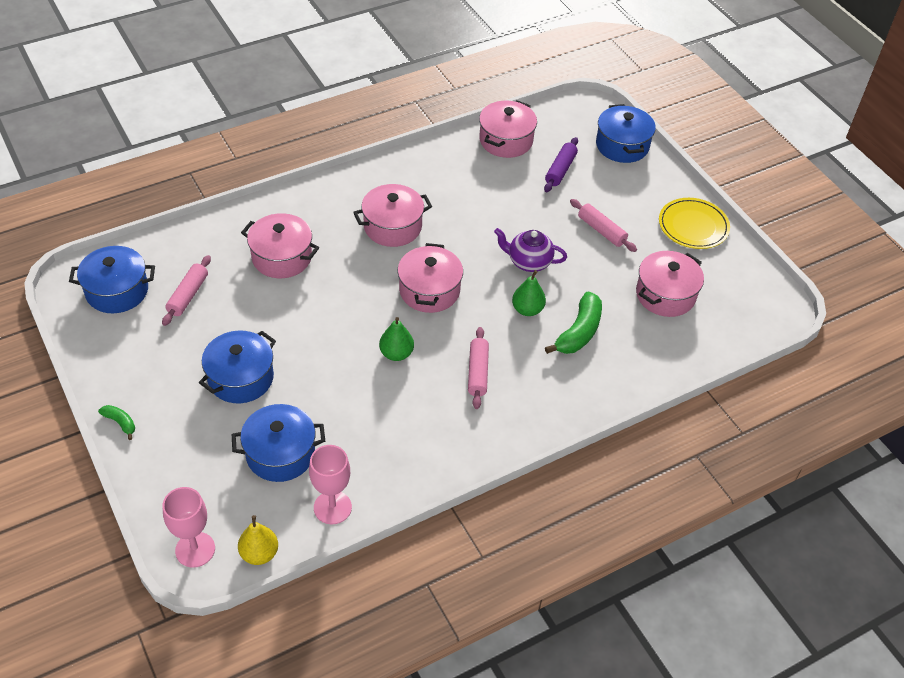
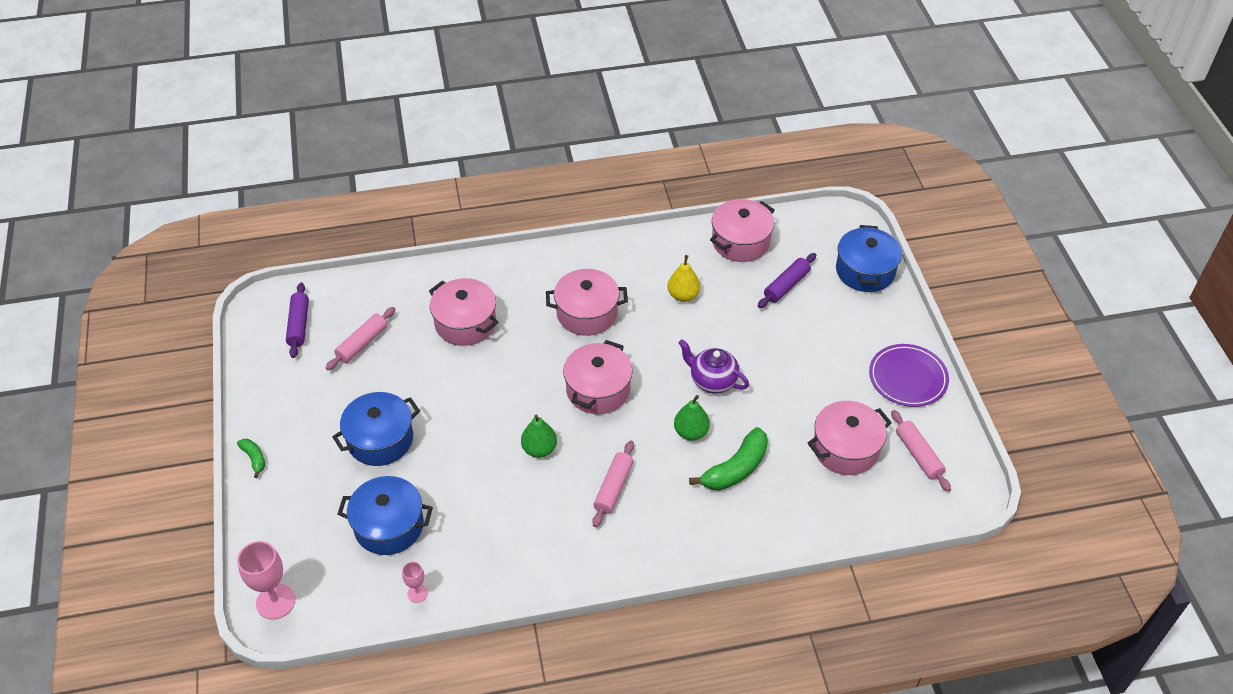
camera: 20 degrees right, 0 degrees up
(117, 291) = (299, 325): blue pot -> purple rolling pin
(259, 553) = (332, 621): yellow pear -> yellow pear (683, 295)
(332, 507) = (417, 593): pink goblet -> pink goblet, size x0.53
(601, 230) = (804, 362): pink rolling pin -> pink rolling pin (918, 455)
(693, 226) = (907, 378): yellow plate -> purple plate

